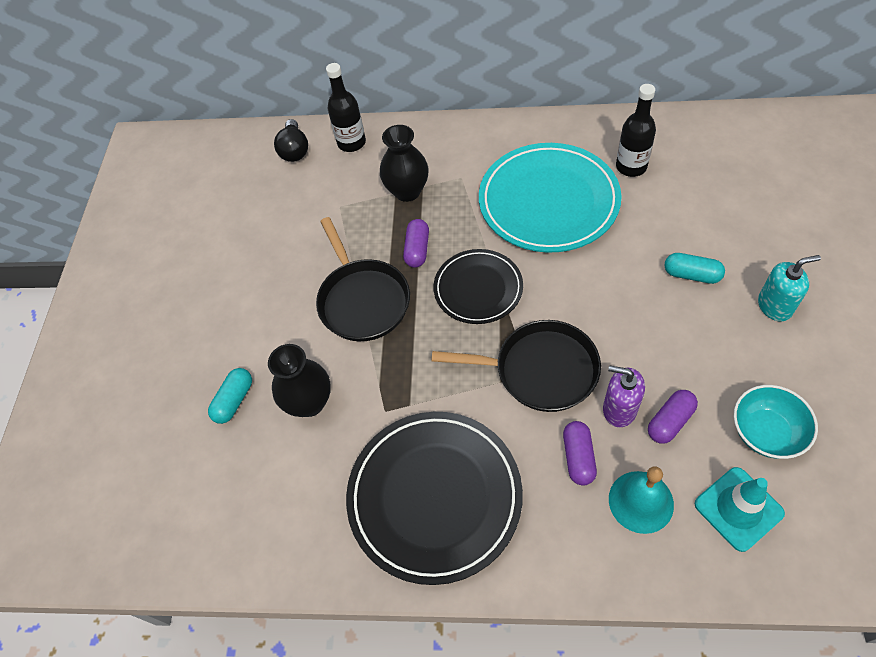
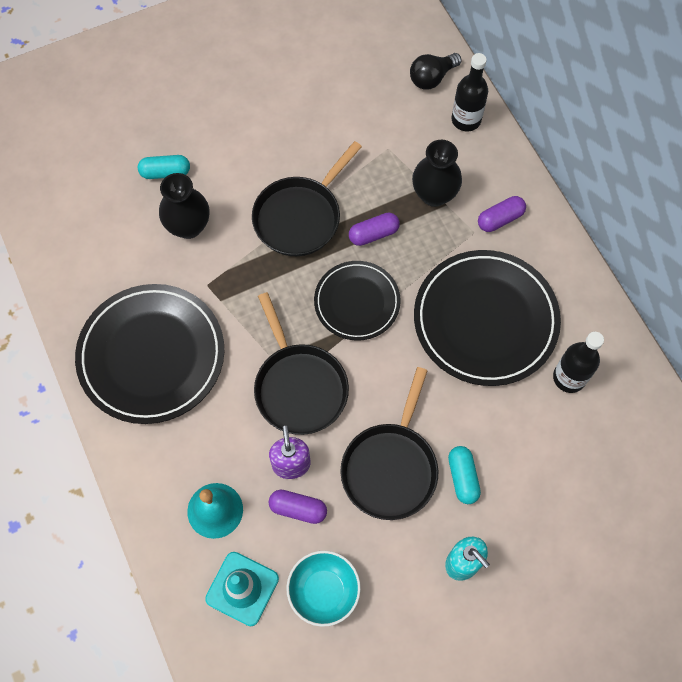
camera: 55 degrees right, 10 degrees up
(548, 201) = (485, 320): turquoise plate -> black plate
(578, 457) = (232, 448): purple capsule -> purple capsule (500, 219)
(658, 326) = (391, 467): none -> black pan

